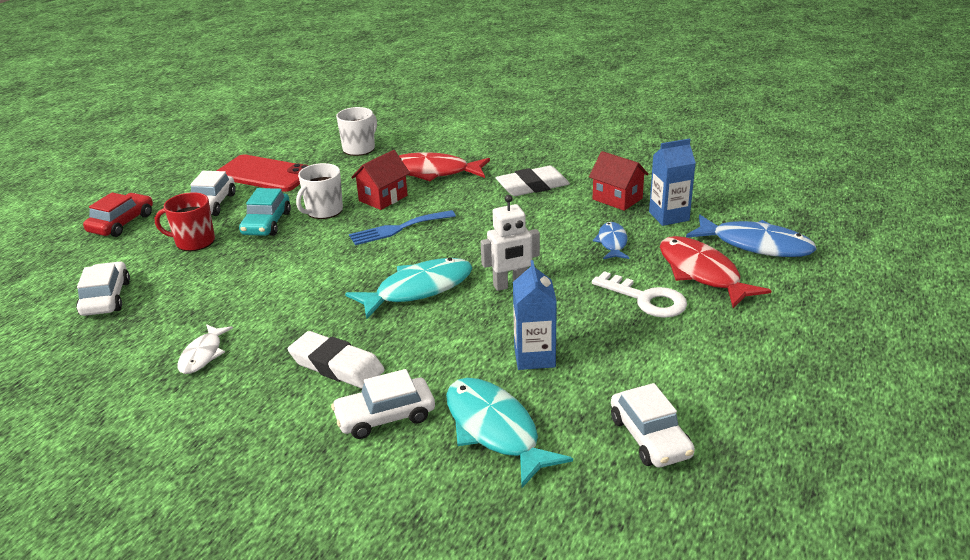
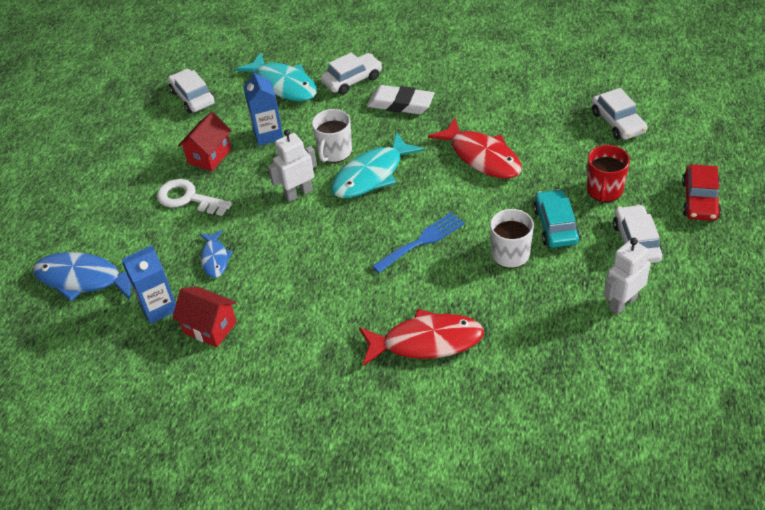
camera: 170 degrees right, 15 degrees up
(194, 242) = (604, 190): red mug -> red mug turned 120 degrees clockwise
(203, 355) = (498, 94): white fish -> none
(264, 174) = (622, 303): red phone -> white robot
(359, 148) = (543, 378): white mug -> white mug (334, 152)
(383, 198) = (460, 284): red house -> red house (209, 156)
(532, 186) = (304, 334): white eraser -> none
(702, 273) = (139, 234): red fish -> red fish (481, 157)

